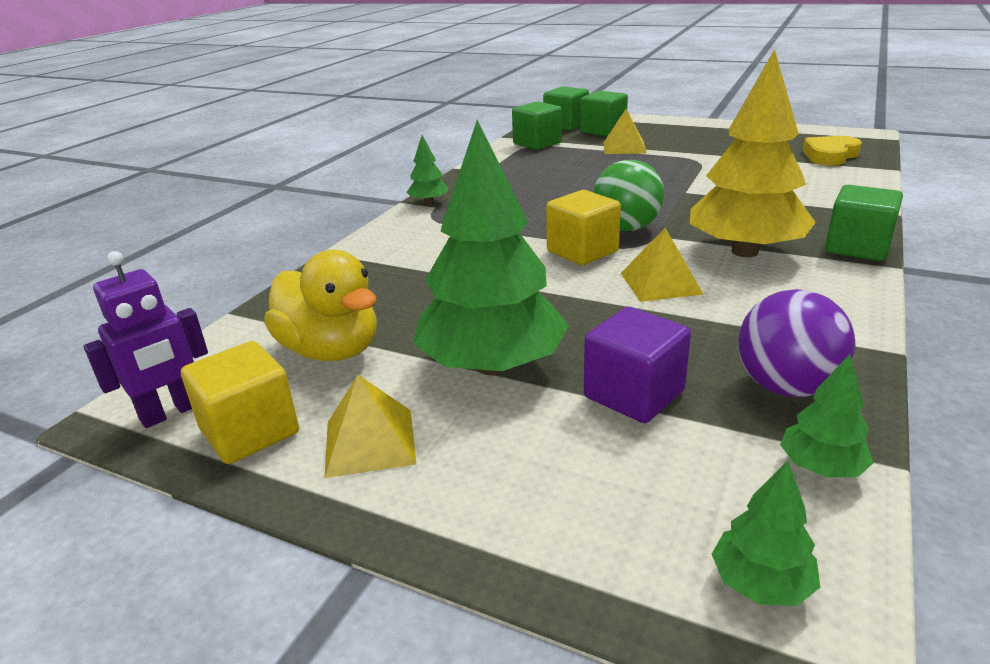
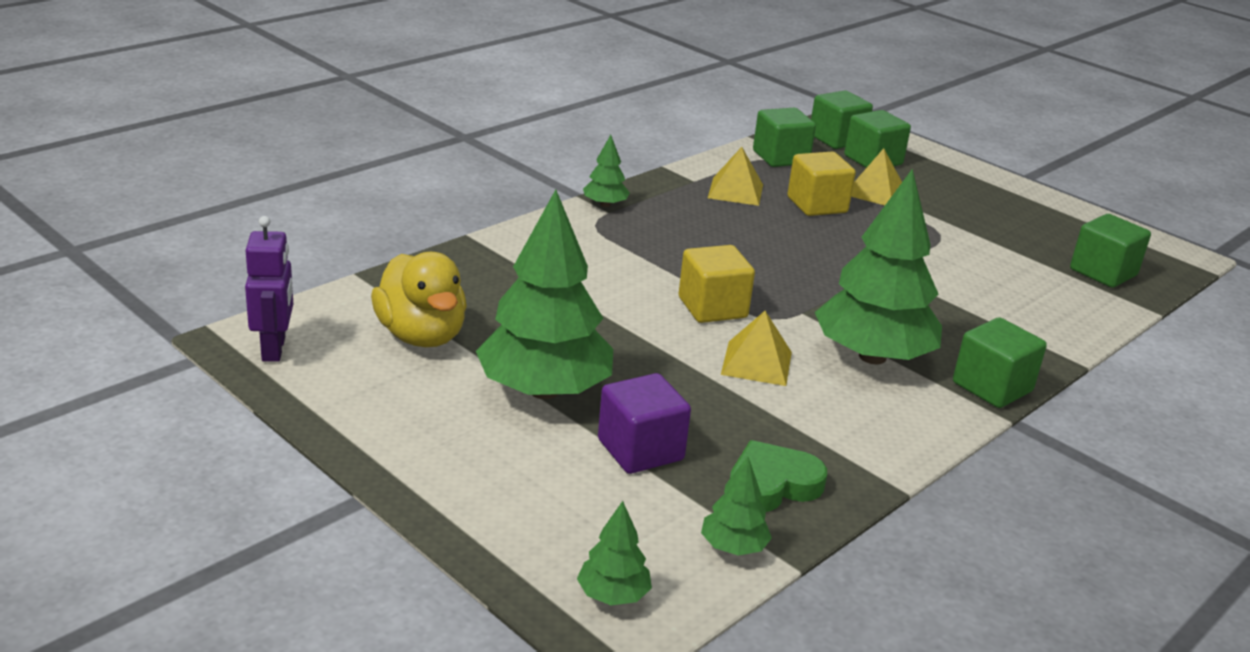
camera: 15 degrees right, 0 degrees up
(171, 413) = (274, 349): purple robot -> purple robot turned 75 degrees counterclockwise
(250, 431) = (326, 383): yellow cube -> yellow cube (817, 205)
(370, 442) = (410, 419): yellow pyramid -> yellow pyramid (735, 191)
(626, 228) = (779, 295): green ball -> none
(744, 252) = (872, 356): yellow tree -> green tree
(785, 386) = (772, 485): purple ball -> green heart
(830, 156) = (1103, 272): yellow heart -> green cube

